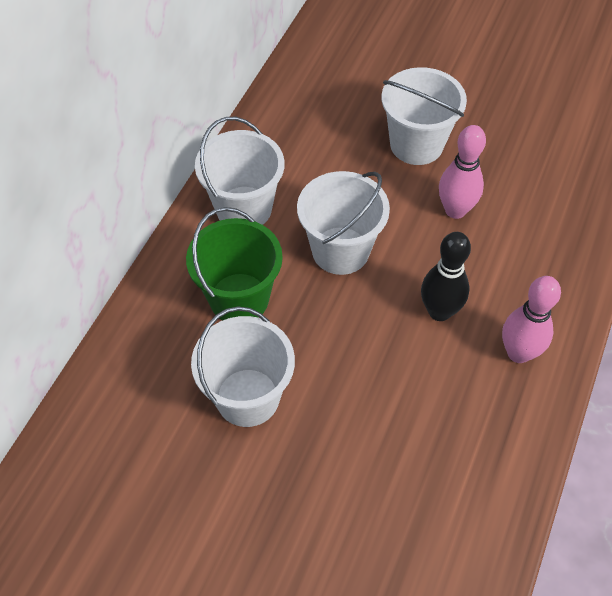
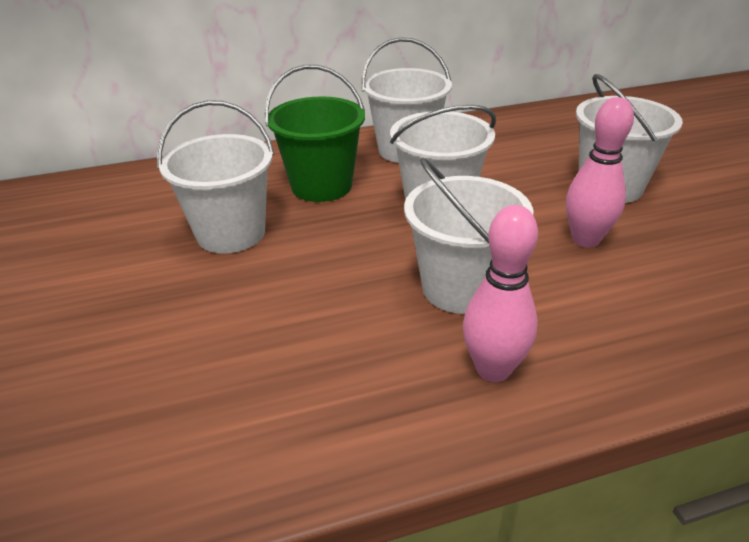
camera: 50 degrees right, 20 degrees down
(439, 311) = (460, 288): black bowling pin -> white bucket

